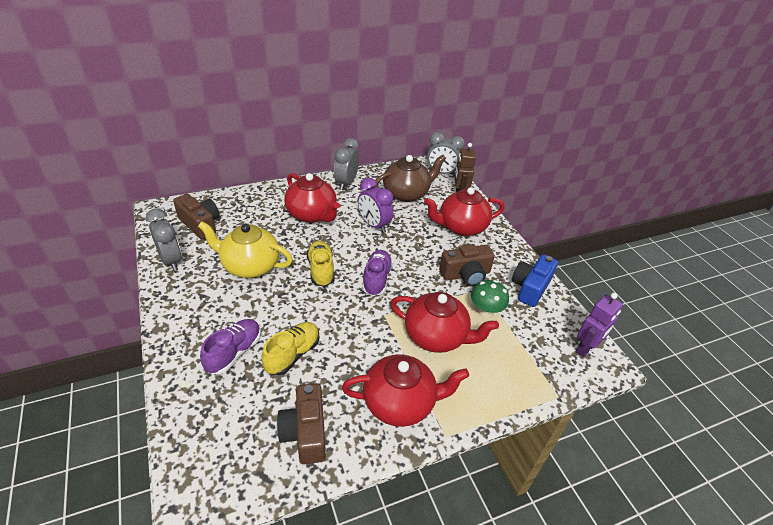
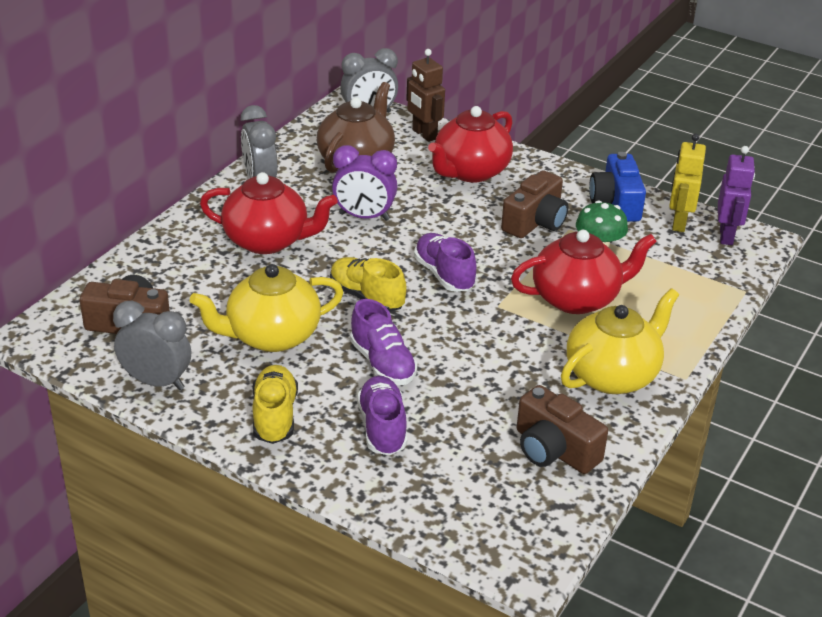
camera: 35 degrees left, 5 degrees down
(282, 313) = (383, 363): none -> purple shoe
(292, 354) = (450, 394): yellow shoe -> yellow shoe (274, 416)
(400, 403) = (613, 375): red teapot -> yellow teapot
(560, 322) = (678, 223): none -> yellow robot

